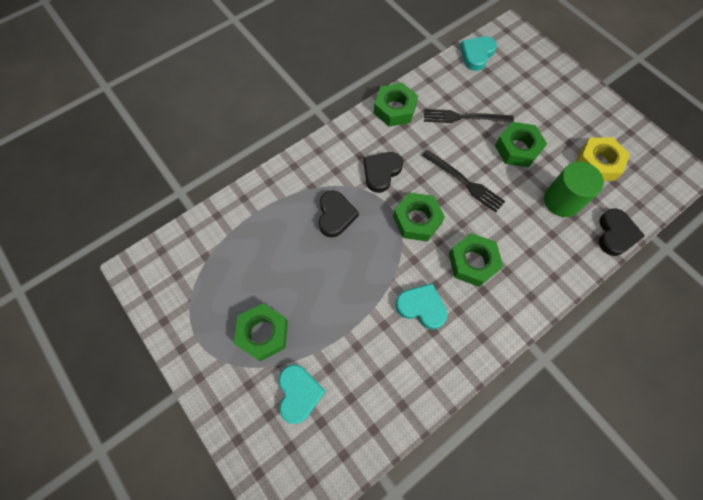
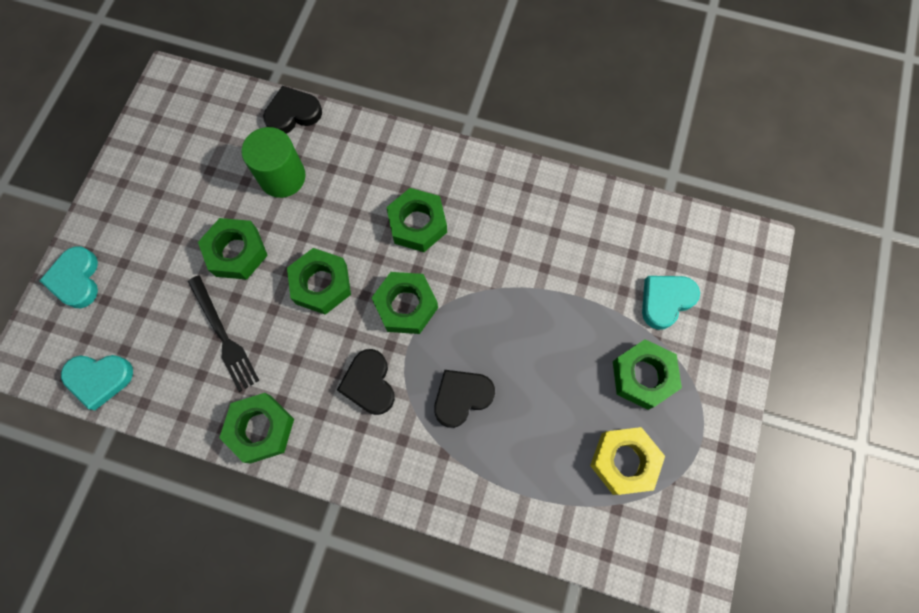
camera: 125 degrees left, 5 degrees up
(381, 172) = (369, 383): black heart -> black heart turned 75 degrees clockwise
(421, 307) = (500, 244): turquoise heart -> turquoise heart (76, 279)
(464, 182) = (321, 284): black fork -> green nut
(598, 163) = (207, 164): yellow nut -> yellow nut (624, 461)

